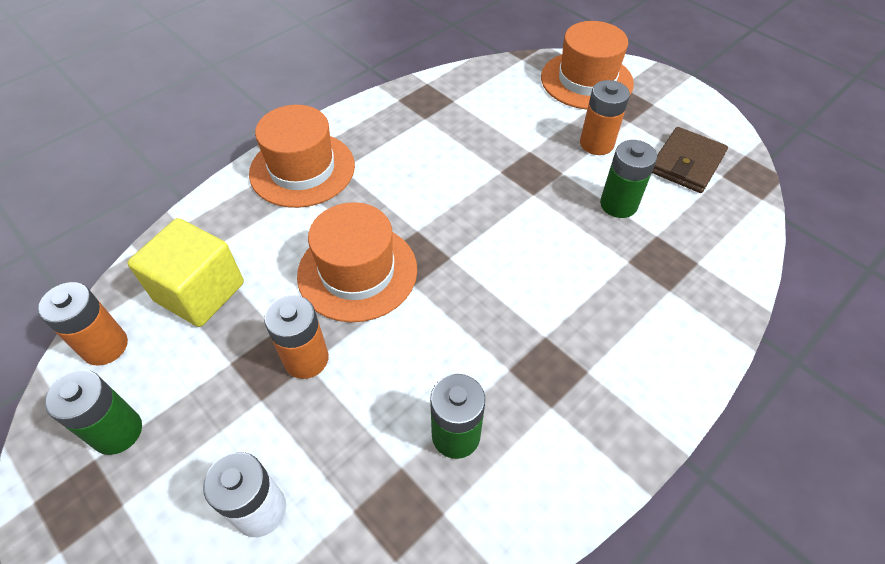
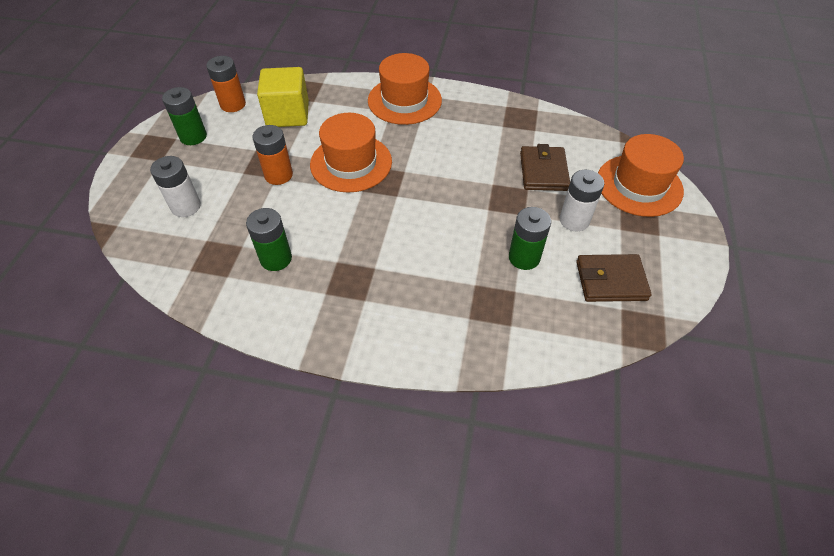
camera: 55 degrees right, 0 degrees up
(516, 127) = (543, 171): none -> brown wallet
(596, 144) = (574, 220): orange battery -> white battery

